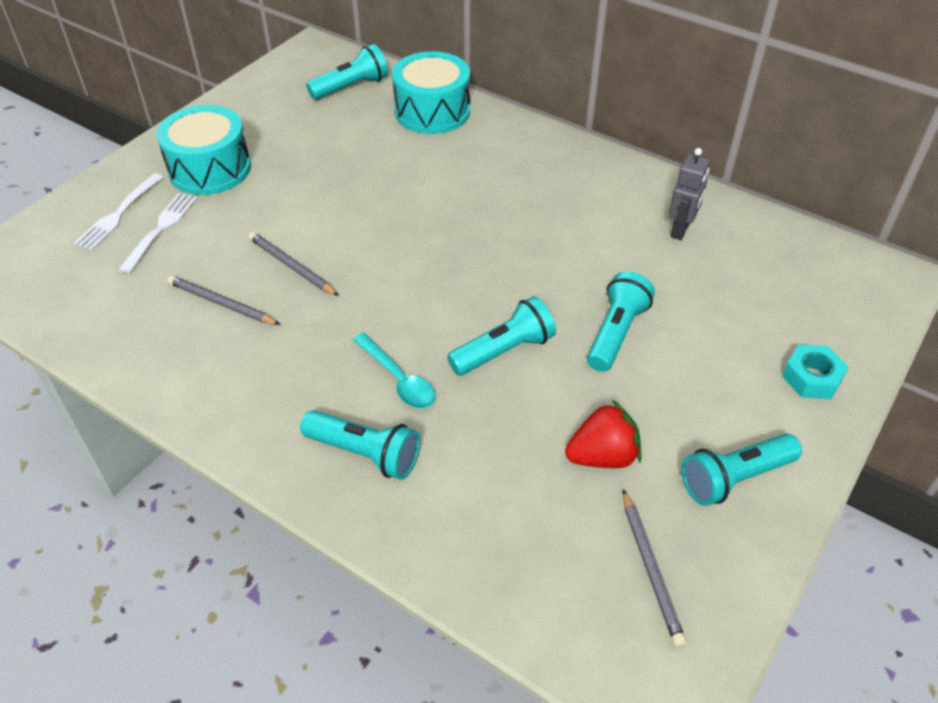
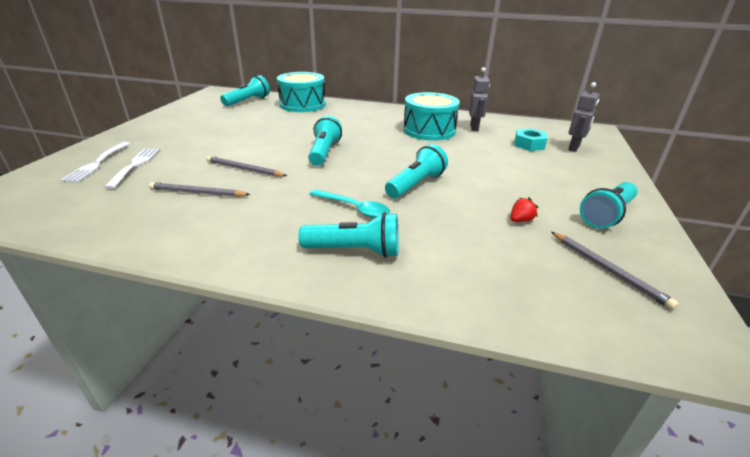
camera: 20 degrees left, 15 degrees down
(210, 169) = (165, 137): turquoise drum -> turquoise drum (429, 130)
(602, 456) = (520, 220): red strawberry -> red strawberry, size x0.53
(616, 333) = (476, 167): turquoise flashlight -> turquoise flashlight (324, 152)
(811, 378) = (598, 168): turquoise nut -> turquoise nut (529, 144)
(814, 319) = (574, 148): none -> grey robot

